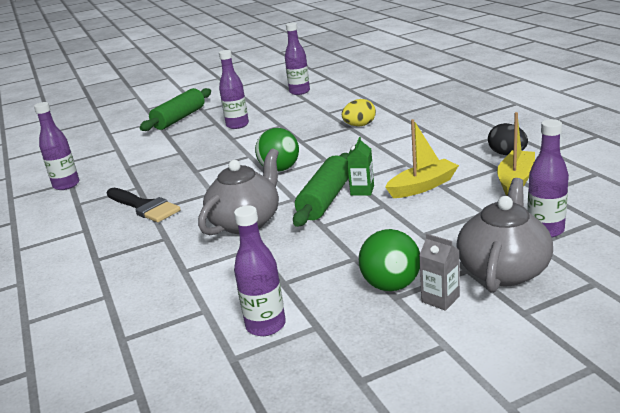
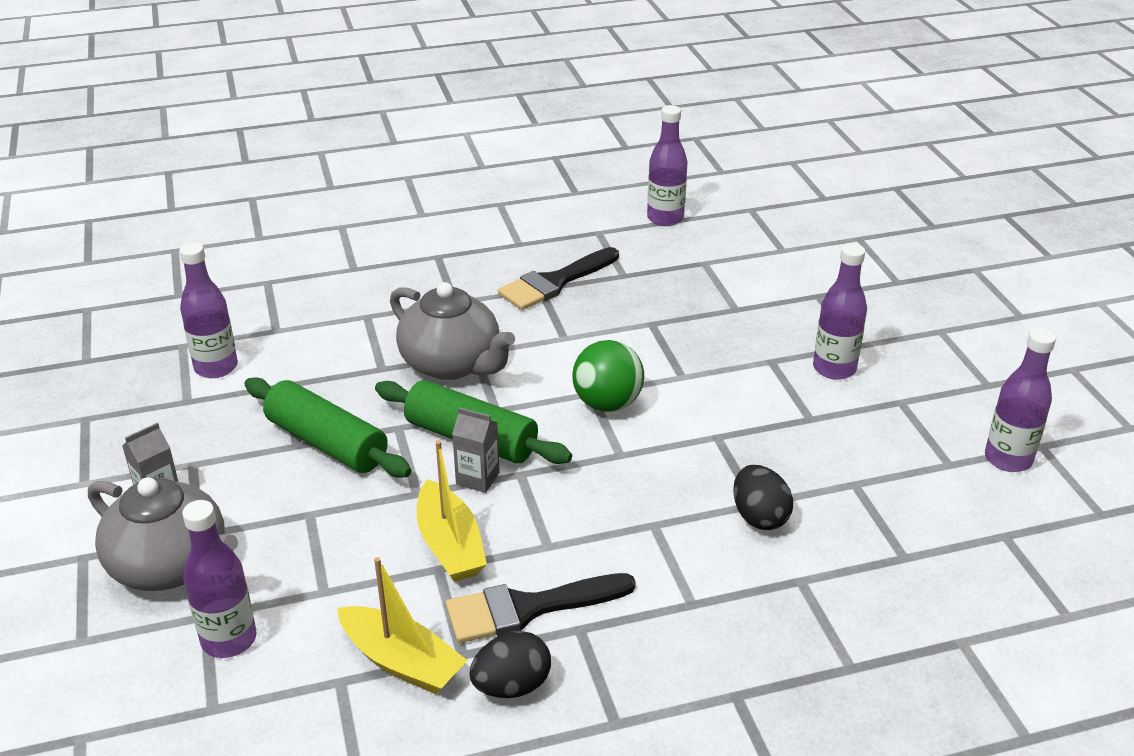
camera: 95 degrees right, 10 degrees up
(179, 118) = (900, 305): green rolling pin -> green rolling pin (326, 443)
(359, 125) = (759, 517): yellow egg -> black egg
(362, 190) = (477, 478): green carton -> grey carton
(391, 285) = (216, 464): green ball -> none
(455, 160) = (527, 608): none -> black brush

